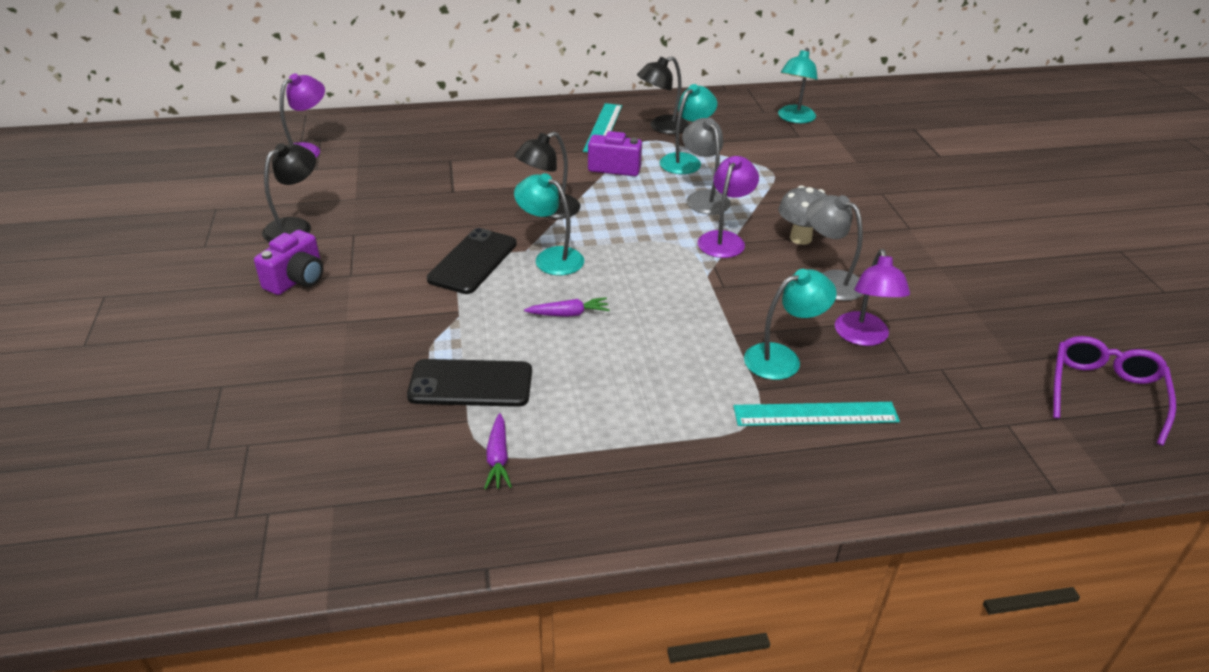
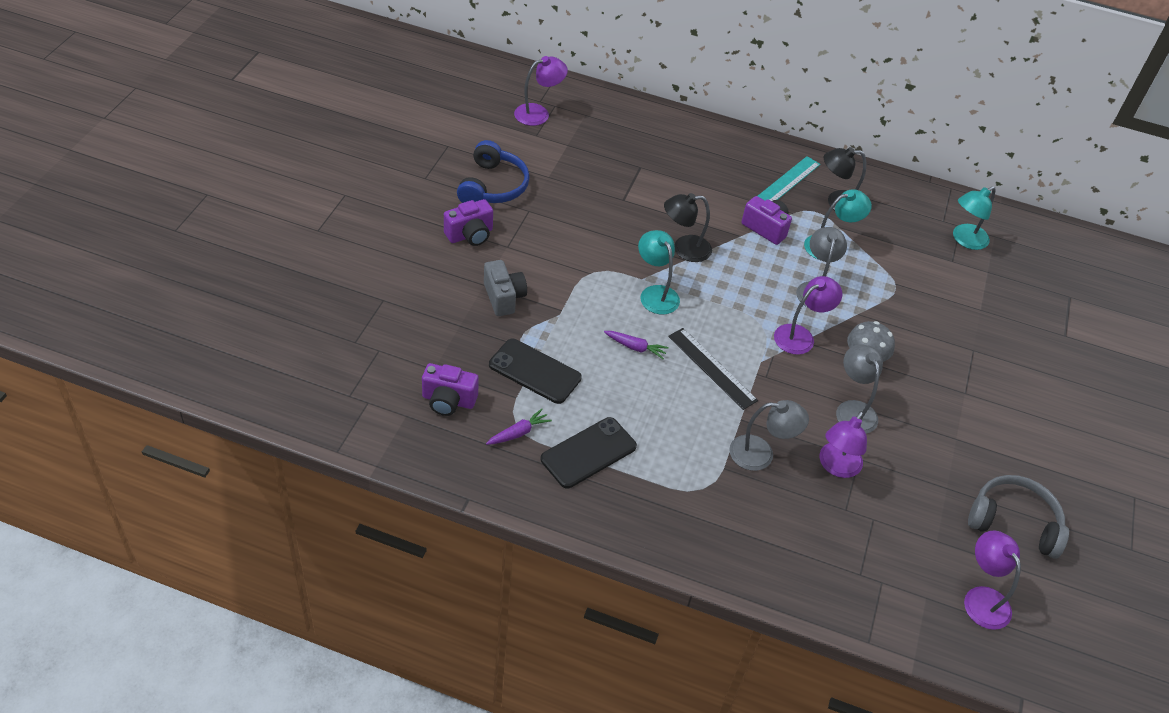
camera: 25 degrees right, 10 degrees up
(295, 227) = (493, 186): black lamp -> blue headphones
(380, 325) = (504, 297): none -> grey camera
(381, 462) = (448, 400): none -> purple camera
(472, 261) = (597, 272): black phone -> black phone (588, 453)
(498, 458) = (518, 433): purple carrot -> purple carrot turned 150 degrees counterclockwise
(664, 300) = (712, 368): none -> black ruler
(782, 358) = (761, 454): turquoise lamp -> grey lamp
(815, 414) = (748, 506): turquoise ruler -> none
(1057, 313) = (1014, 522): none -> grey headphones
(1104, 393) = (982, 598): purple glasses -> purple lamp

